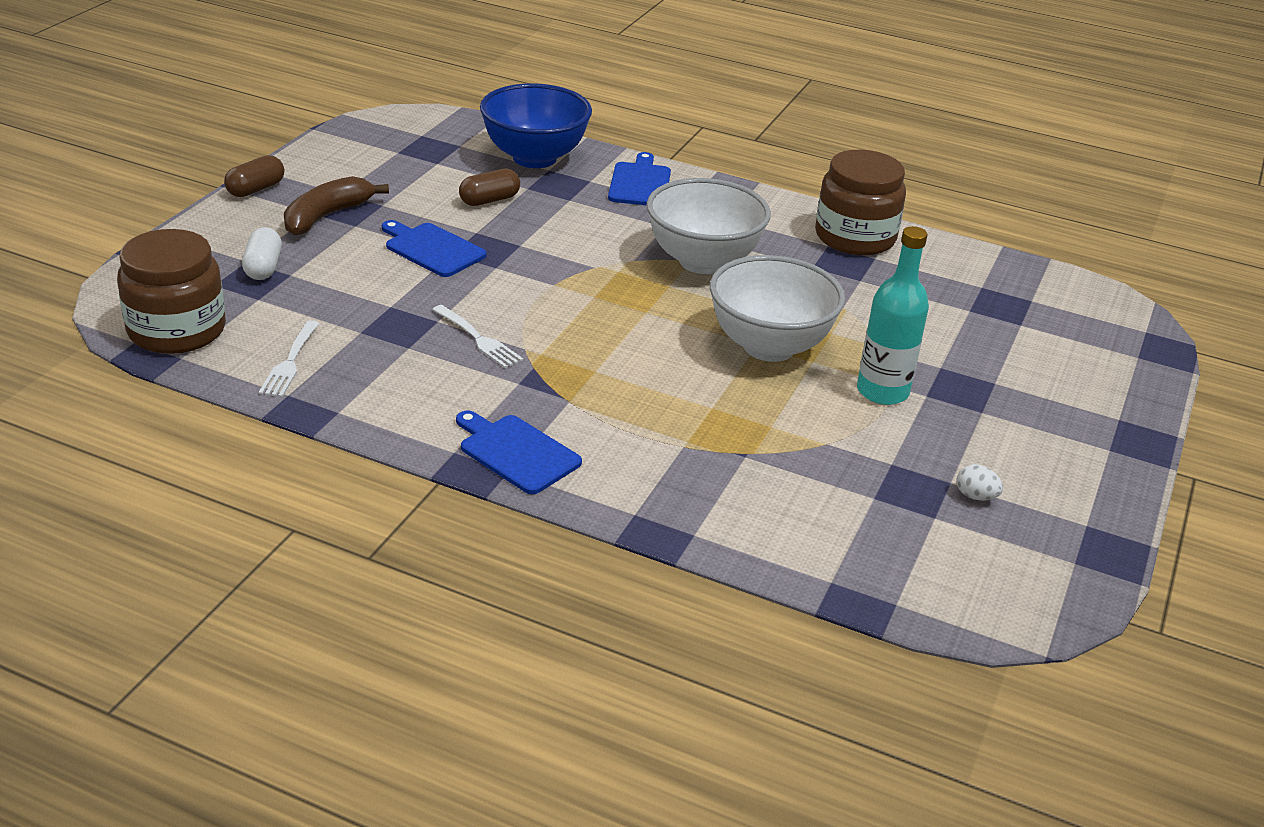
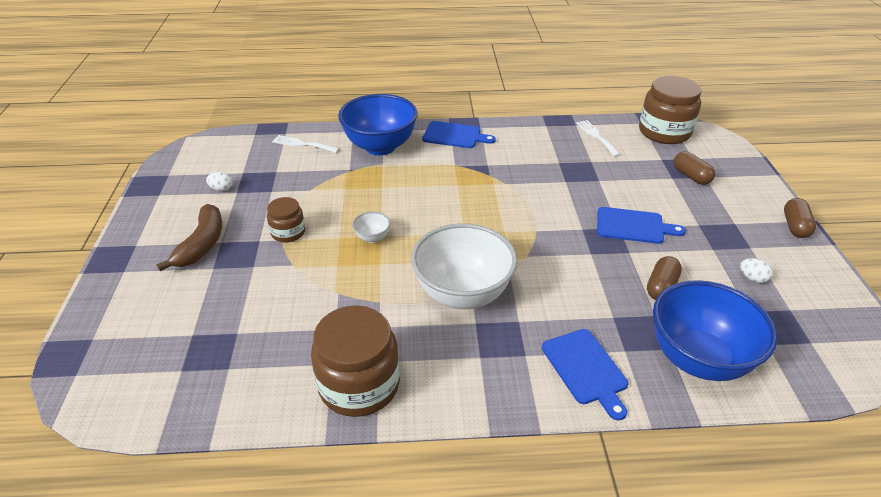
camera: 155 degrees right, 5 degrees up
(263, 267) = (691, 176): white capsule -> brown capsule
(326, 216) = (724, 224): brown banana -> brown banana (202, 244)
(388, 176) = (752, 278): none -> white egg
(478, 339) = (533, 179): white fork -> white fork (303, 144)
(665, 479) = (380, 147): none -> blue bowl
(769, 346) = (372, 237): white bowl -> white bowl, size x0.41
(882, 391) = (288, 232): turquoise bottle -> brown jar

